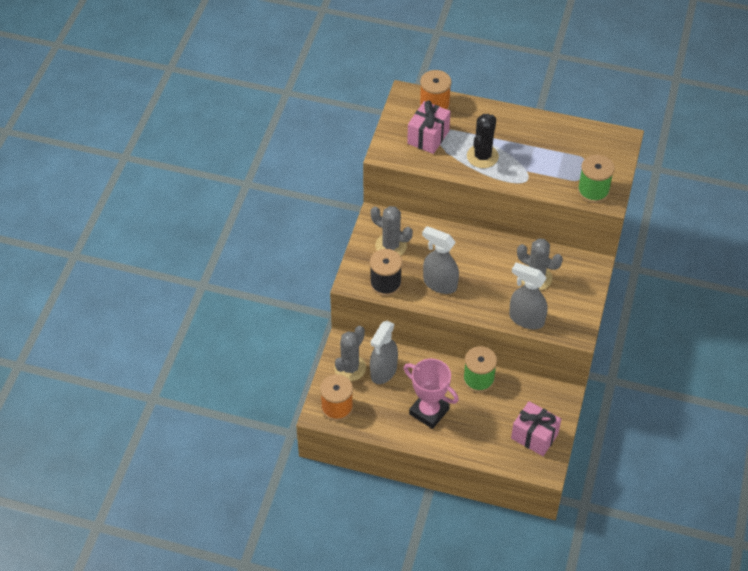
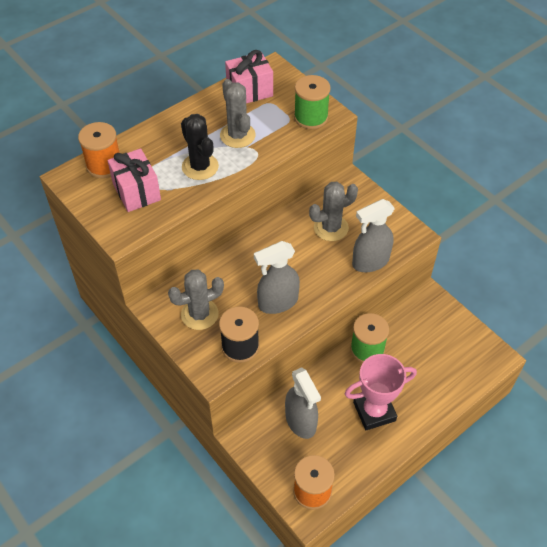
camera: 55 degrees left, 0 degrees up
(350, 368) = (275, 449): grey cactus -> grey cactus (237, 135)
(534, 436) = (457, 345): pink gift -> pink gift (249, 91)

